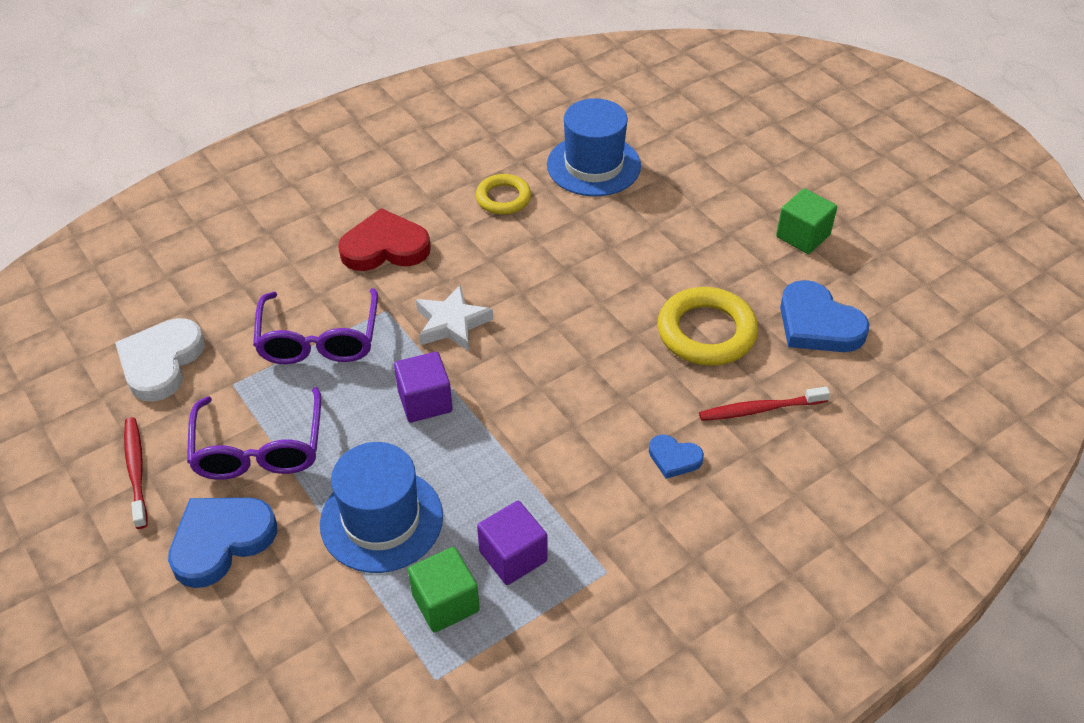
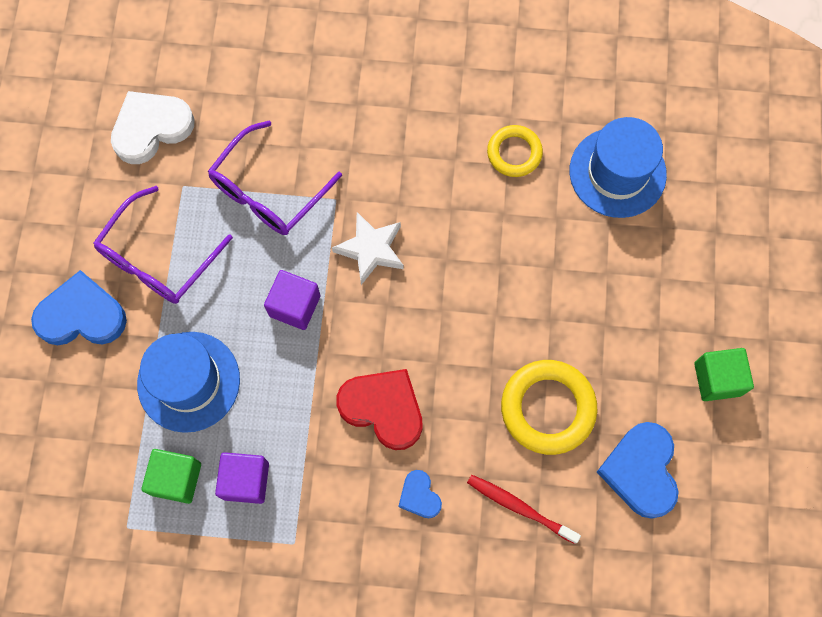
camera: 40 degrees right, 25 degrees up
(136, 470) = (72, 214): red toothbrush -> none
(385, 247) = (384, 136): red heart -> red heart (383, 408)

